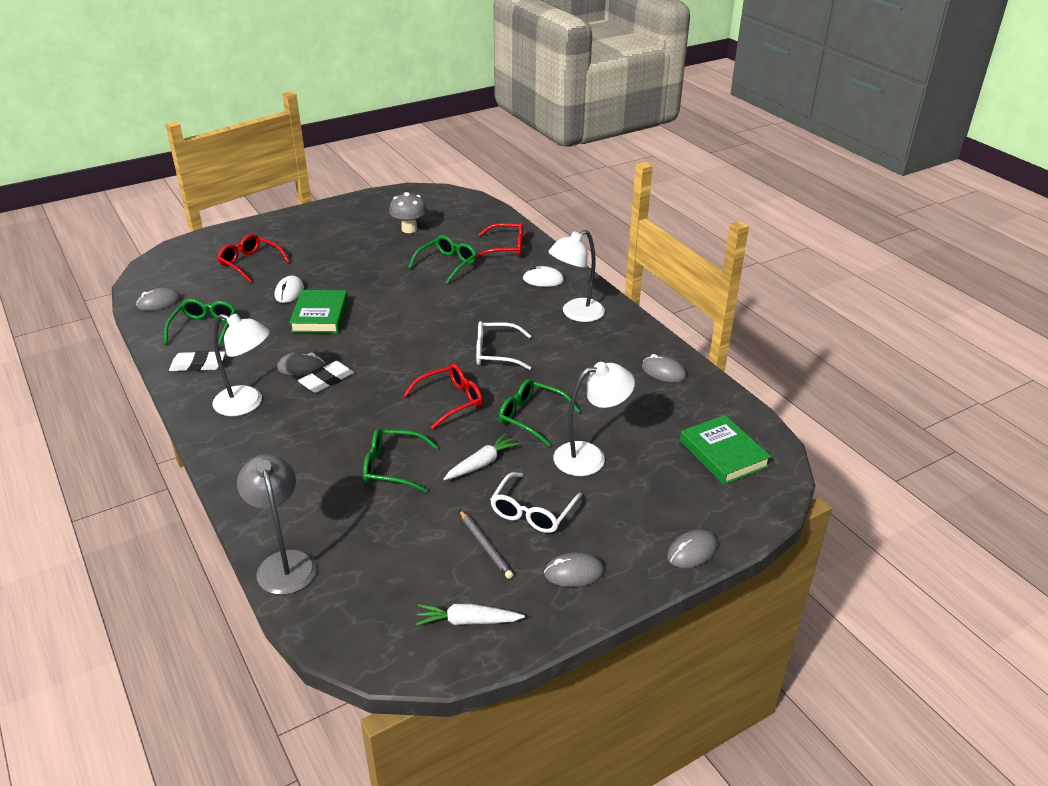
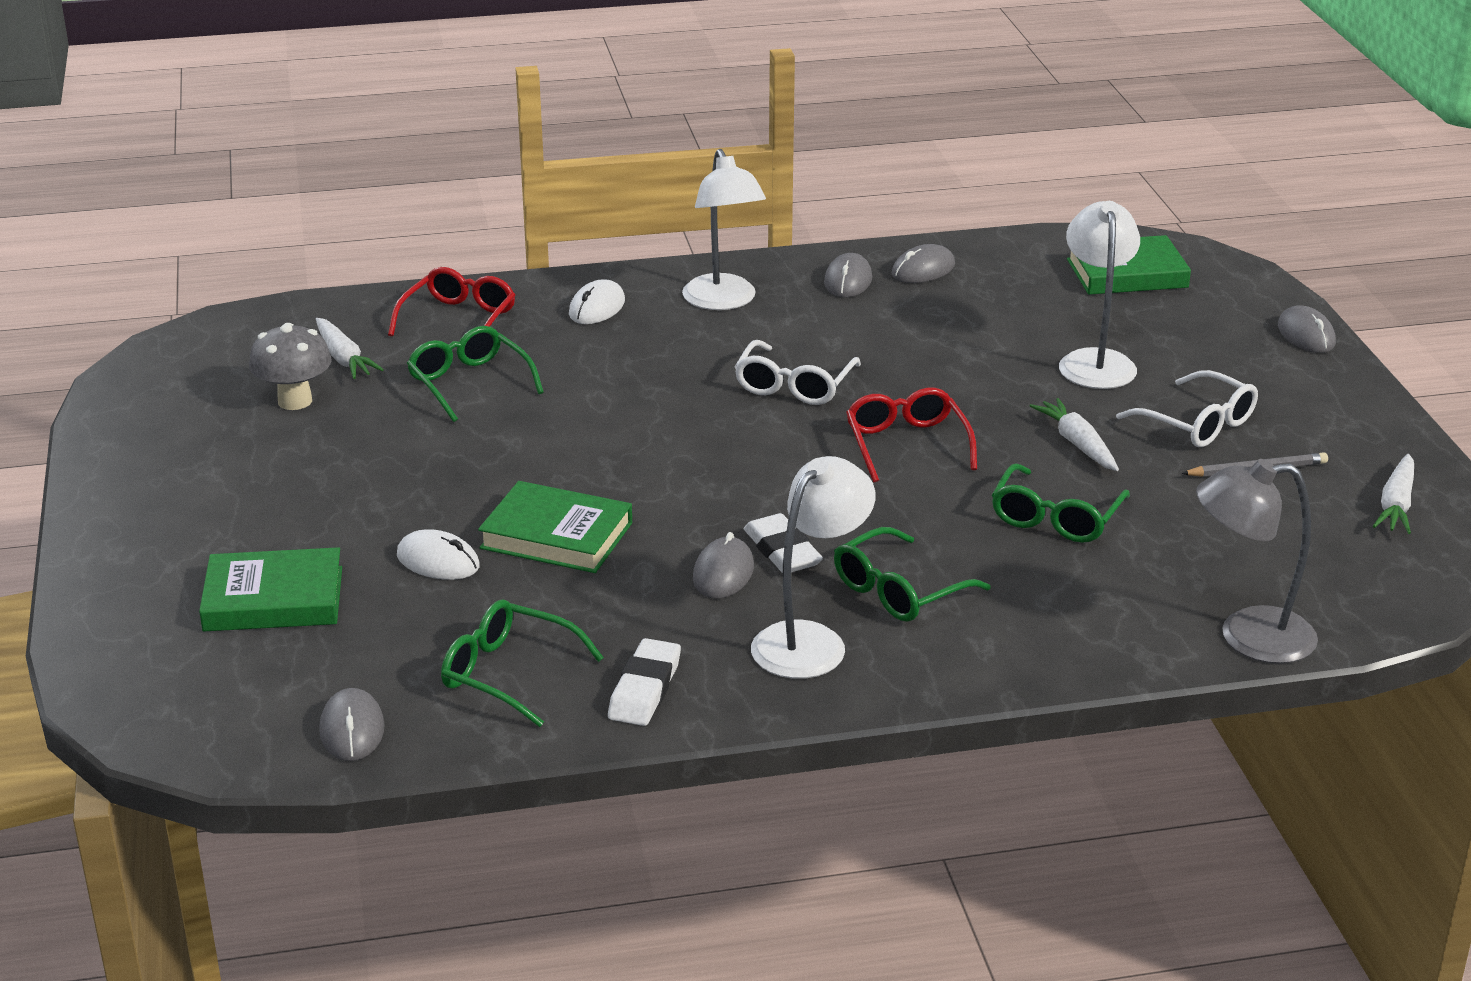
camera: 70 degrees left, 5 degrees down
(250, 263) = (273, 599): red glasses -> green book
(453, 230) = (344, 358): none -> white carrot
(531, 417) = (982, 386): green glasses -> green glasses (899, 591)
(573, 572) = (1324, 417): grey mouse -> grey mouse (848, 281)

